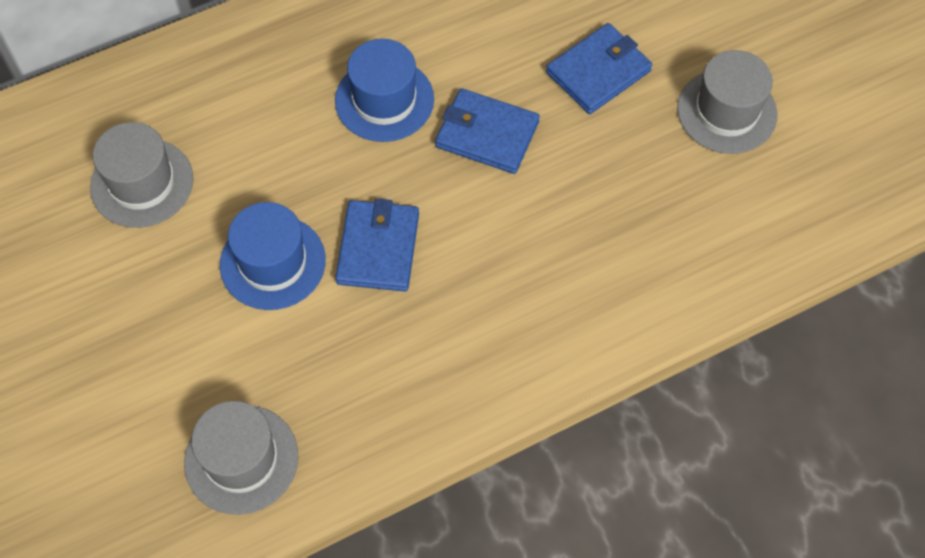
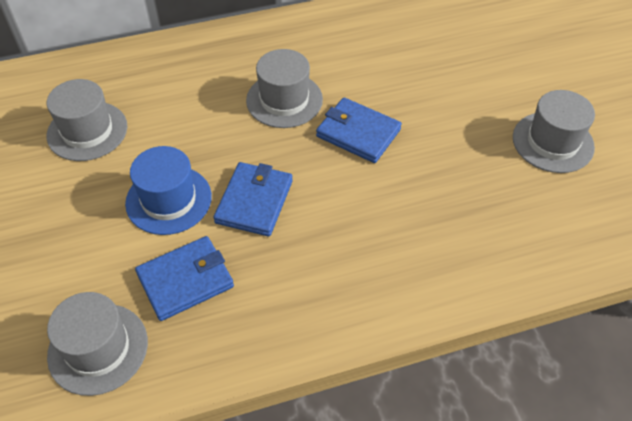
camera: 10 degrees right, 10 degrees down
(384, 100) = (284, 100): blue hat -> grey hat
(598, 72) = (453, 102): blue wallet -> blue wallet (186, 280)

